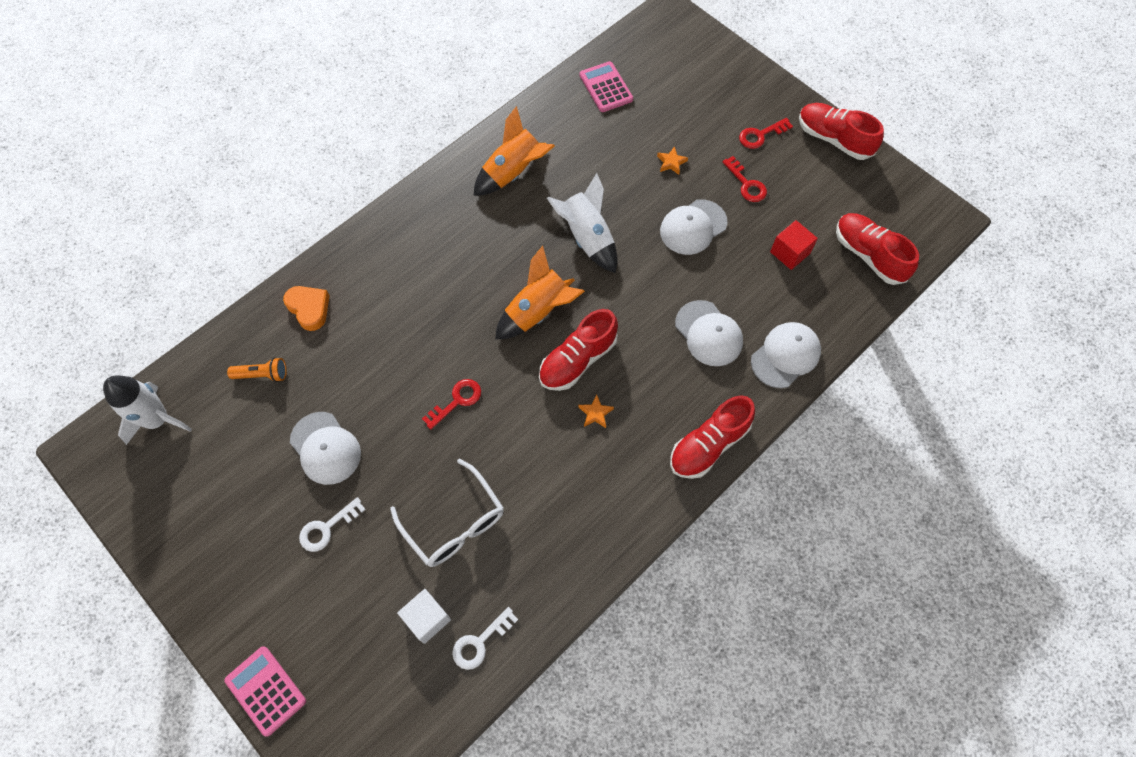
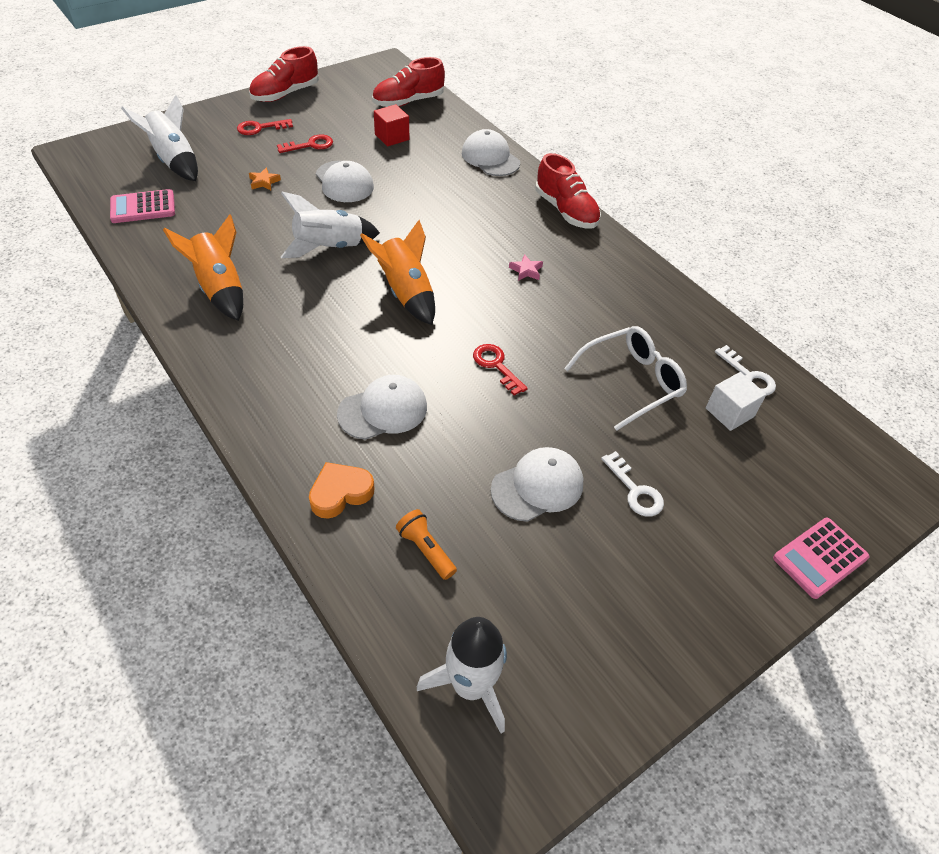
camera: 85 degrees left, 15 degrees down
(262, 375) = (426, 549): orange flashlight -> orange flashlight turned 45 degrees counterclockwise
(577, 360) = (467, 274): red shoe -> none
(595, 413) = (526, 270): orange star -> pink star
(680, 87) = (174, 161): none -> white rocket
(708, 333) = (459, 192): white cap -> white cap (383, 410)
(760, 135) = (260, 128): red key -> red key turned 90 degrees clockwise

